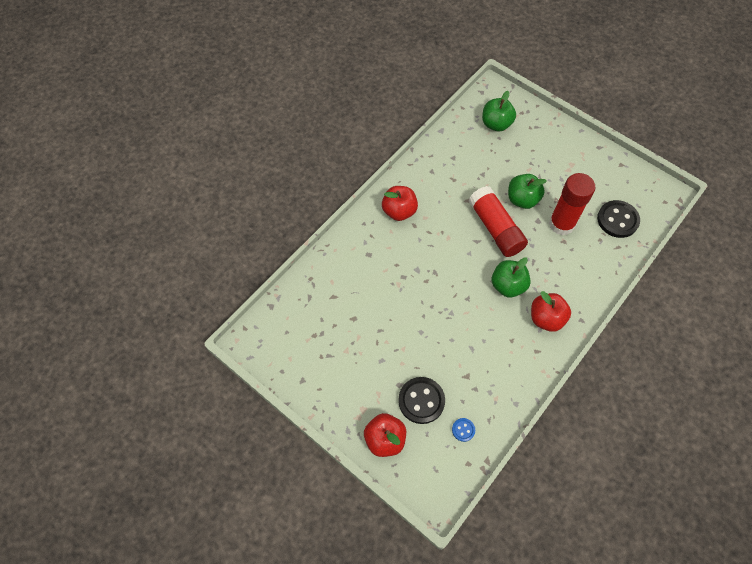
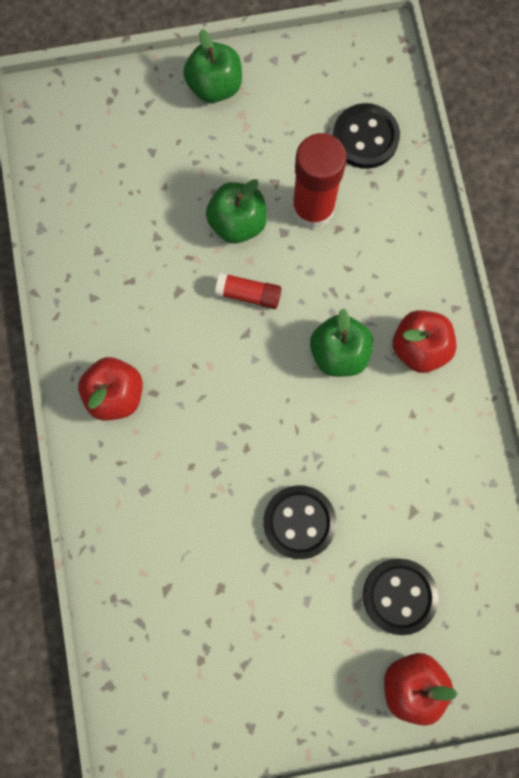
camera: 50 degrees left, 15 degrees up
(414, 329) = (299, 522): none -> black button
(463, 430) = (475, 576): blue button -> none
(495, 228) = (248, 294): red glue stick -> red glue stick, size x0.53
(496, 124) = (97, 149): green apple -> green apple (215, 86)

